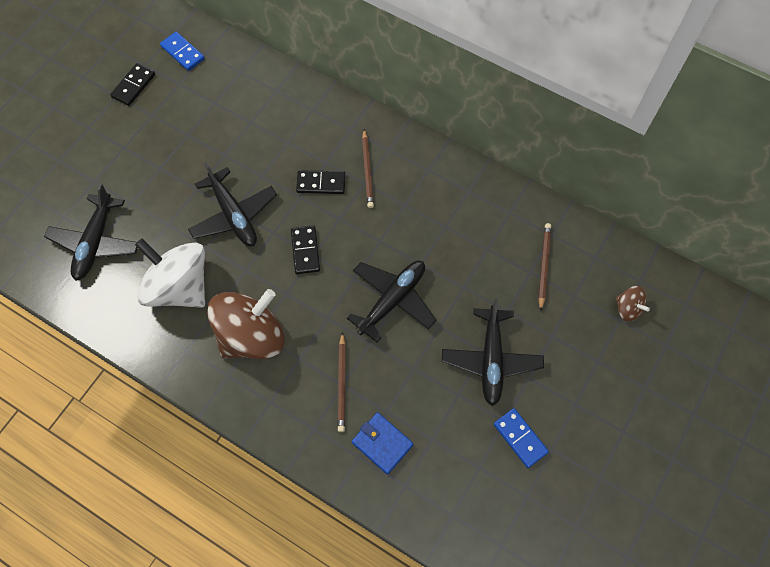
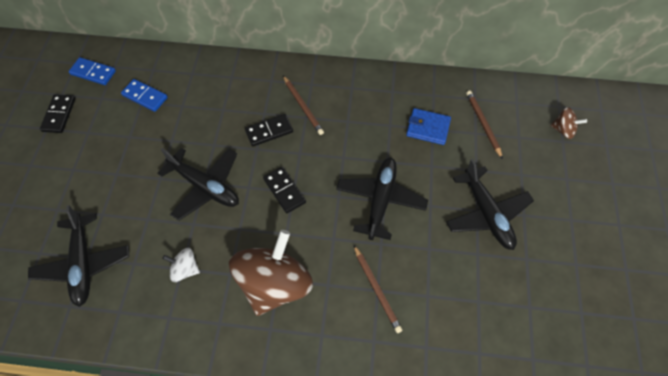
camera: 25 degrees left, 5 degrees down
(179, 287) = (185, 269): white spinning top -> white spinning top, size x0.44
(382, 443) = (439, 325): blue wallet -> blue wallet (428, 128)
(520, 438) = (547, 267): blue domino -> blue domino (145, 96)

